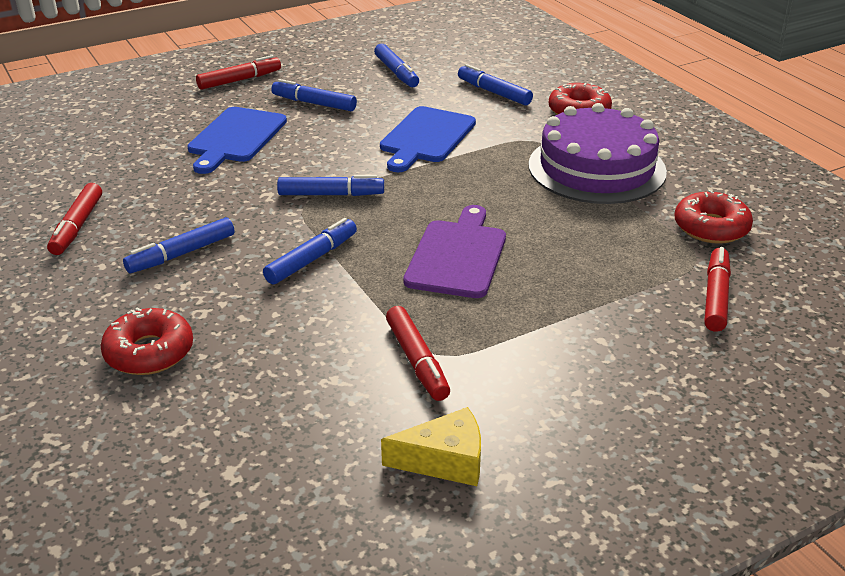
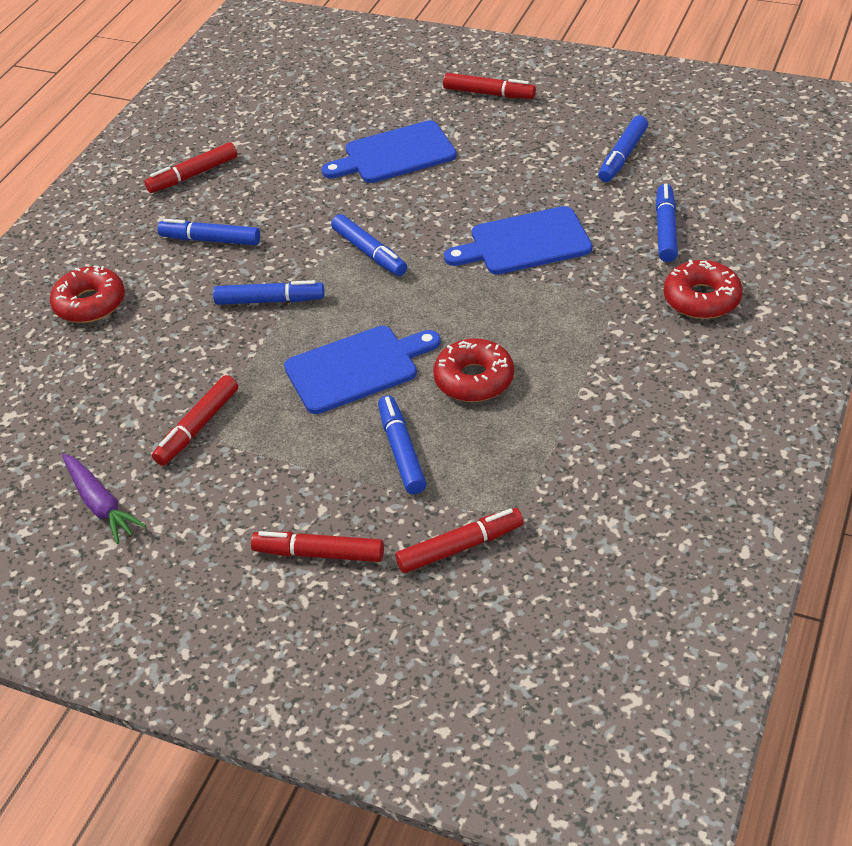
camera: 55 degrees right, 10 degrees up
(314, 103) = (502, 152): blue marker -> blue marker (401, 451)
(445, 461) = (101, 504): yellow cheese -> purple carrot
(457, 255) = (357, 368): purple cutting board -> blue cutting board
(596, 168) = (601, 367): purple cake -> none
(652, 363) = (319, 553): none -> red marker
(711, 227) = (579, 491): red donut -> red donut (474, 379)

